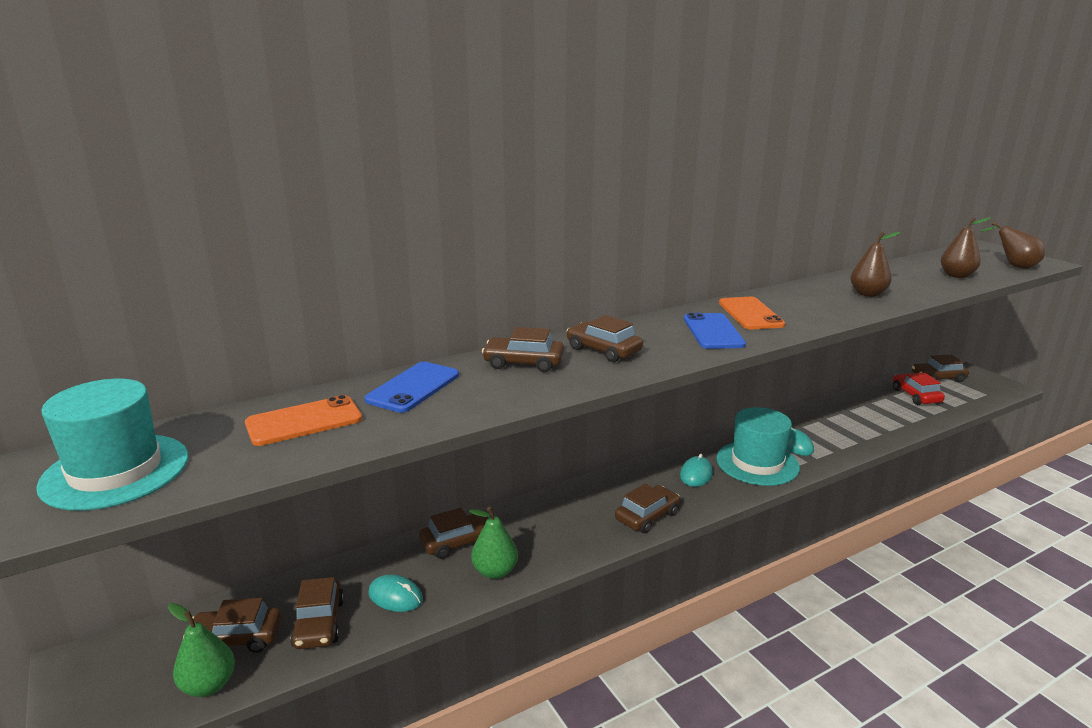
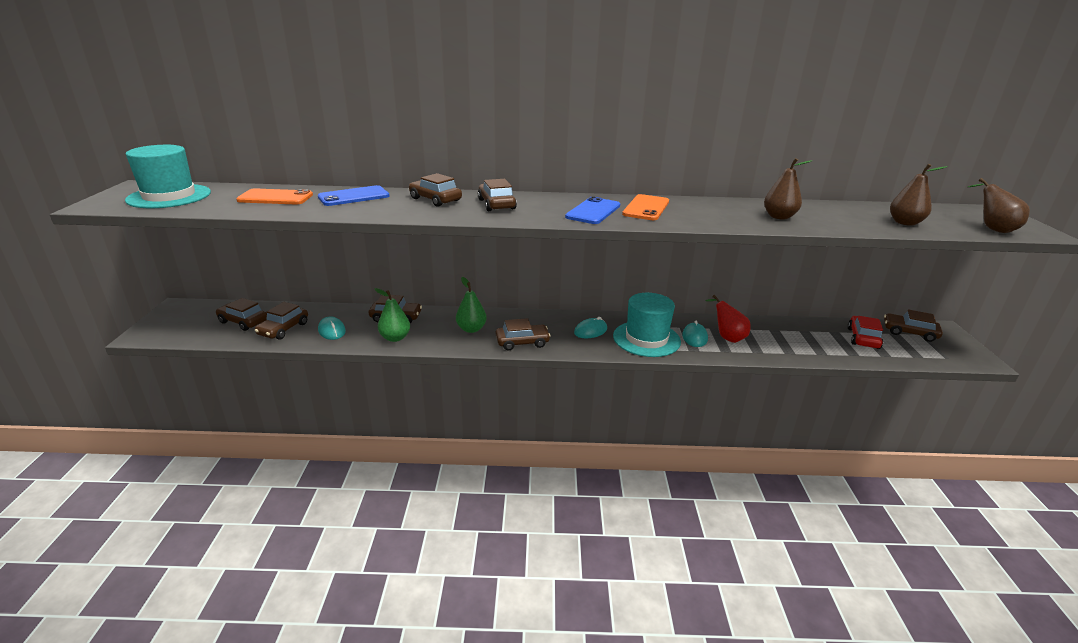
camera: 30 degrees right, 5 degrees up
(208, 685) = (210, 335): green pear -> green pear (471, 329)
(820, 434) = (727, 337): none -> red pear

